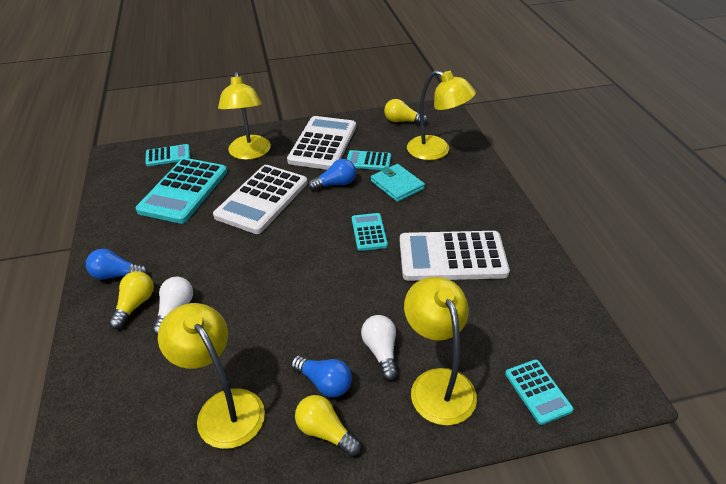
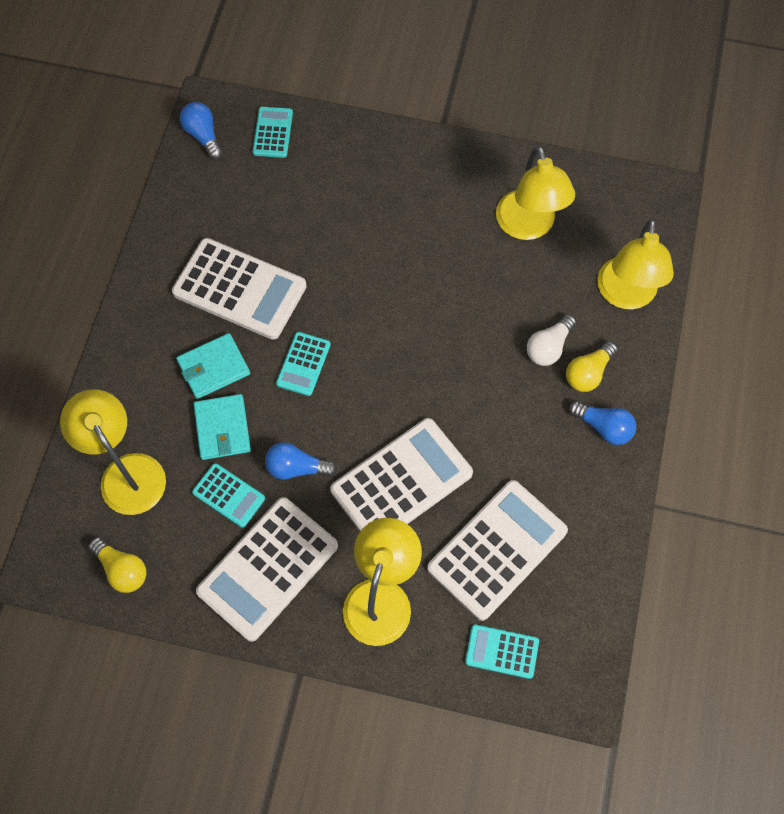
camera: 155 degrees left, 25 degrees up
(184, 191) = (497, 550): turquoise calculator -> white calculator
(324, 383) = (437, 212): blue light bulb -> blue light bulb (203, 136)
(325, 432) = (455, 173): yellow light bulb -> none
(381, 351) = (374, 218): white light bulb -> none
(429, 209) = (213, 367): none -> turquoise wallet
(438, 384) = (345, 171): yellow lamp -> yellow lamp (626, 295)

